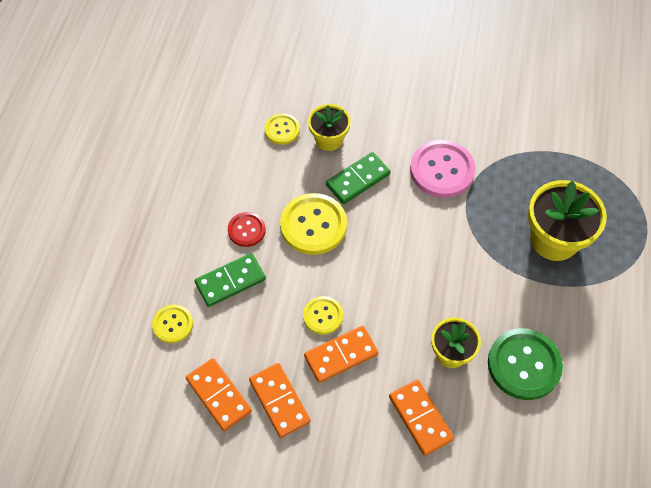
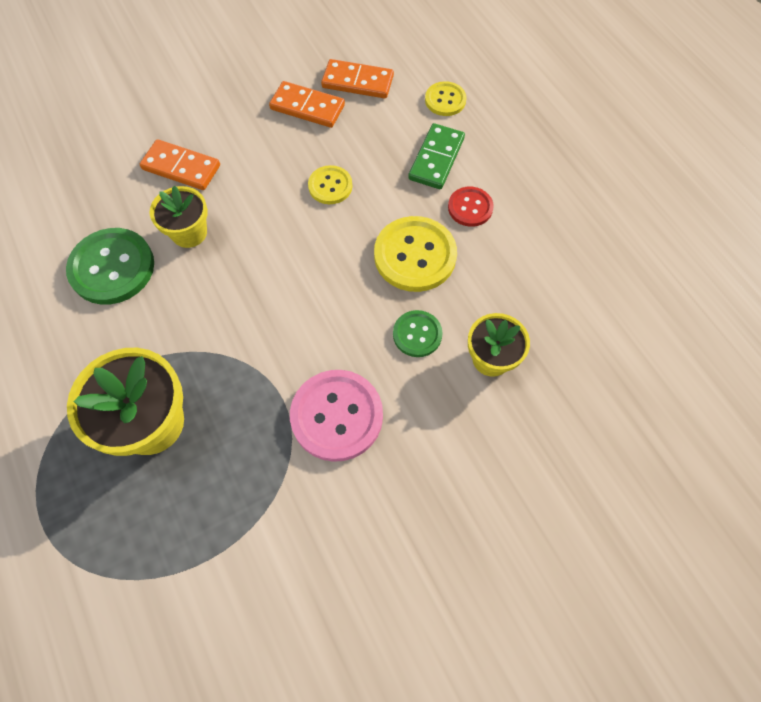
camera: 140 degrees right, 5 degrees up
(282, 130) = (549, 331): yellow button -> none
(341, 355) = (287, 168): orange domino -> none
(357, 179) = (417, 334): green domino -> green button

